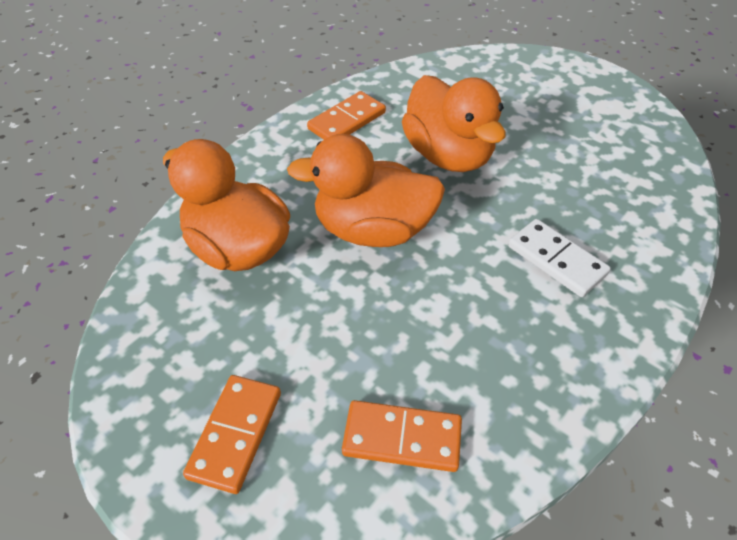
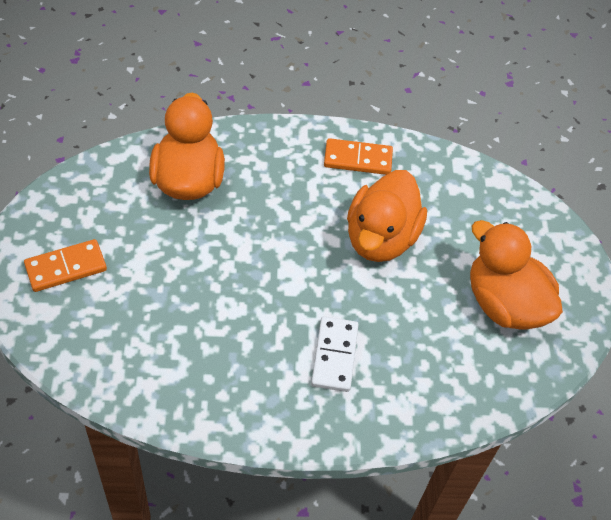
camera: 45 degrees right, 5 degrees up
(373, 230) = (267, 238): orange duck -> orange duck (504, 304)
(402, 438) = (124, 345): orange domino -> none

